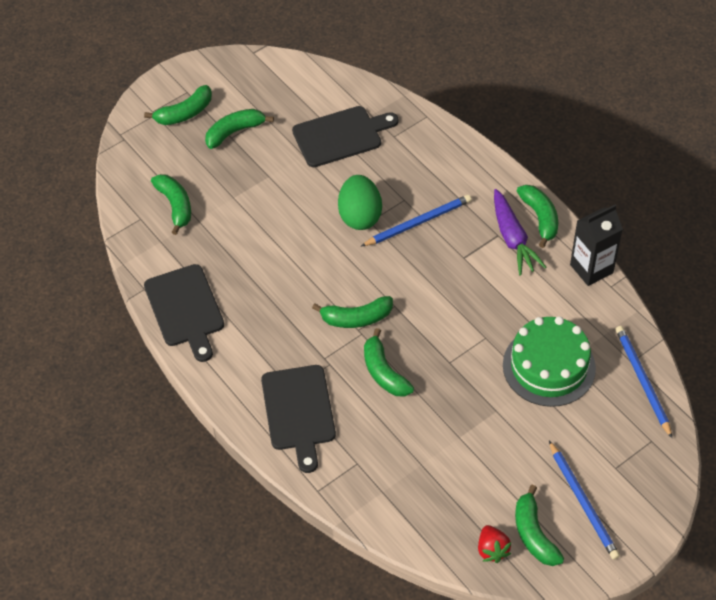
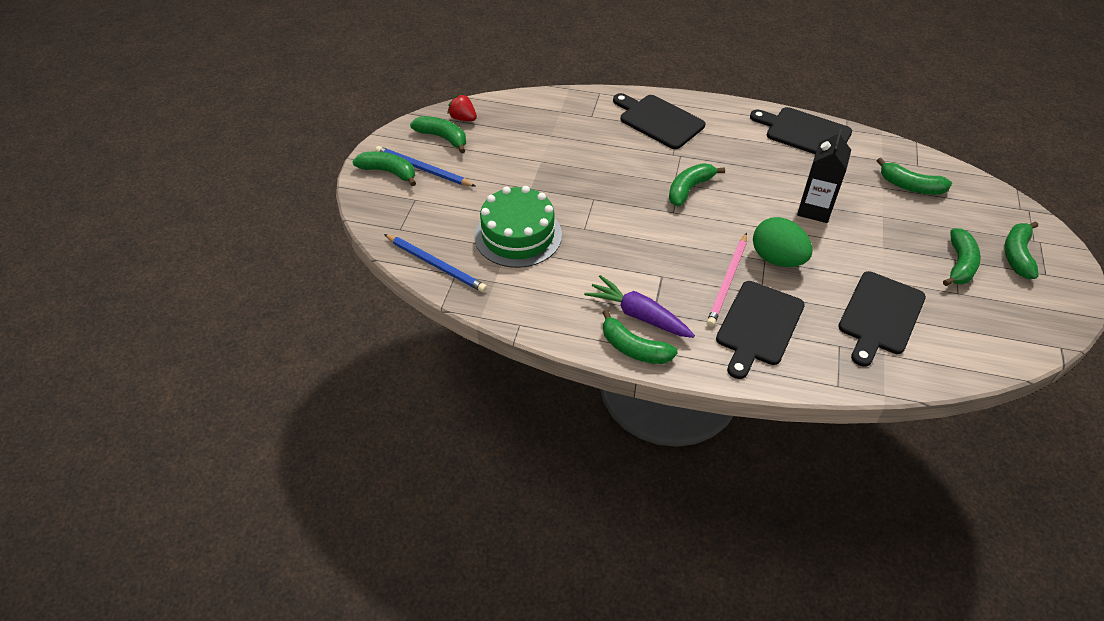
camera: 140 degrees right, 5 degrees down
(384, 372) = (631, 168): green banana -> green banana (388, 172)
(418, 222) = (727, 281): blue pencil -> pink pencil
(434, 180) = (758, 326): none -> black cutting board
(591, 269) = (548, 329): black carton -> black carton (814, 209)

